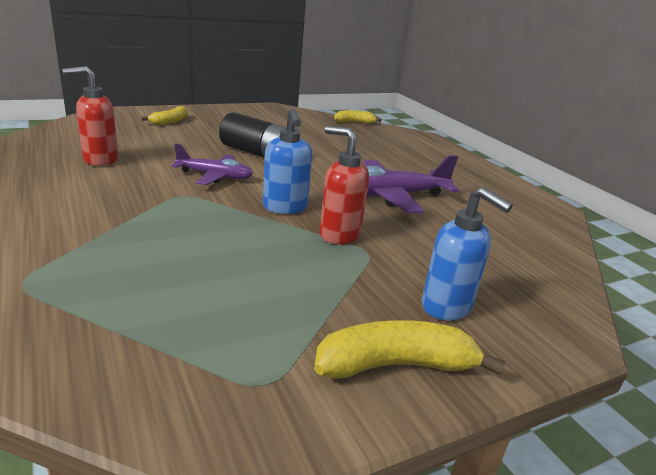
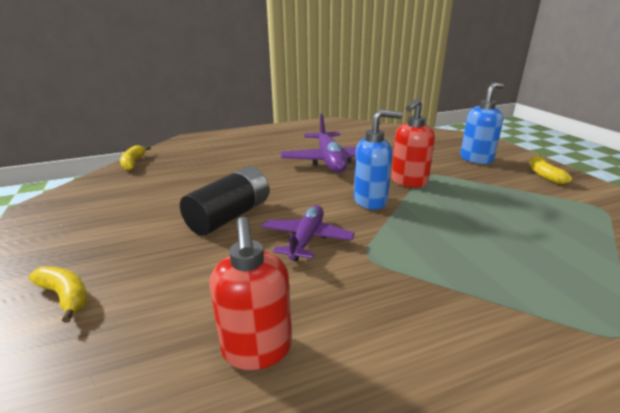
camera: 80 degrees left, 0 degrees up
(396, 365) = (544, 175): yellow banana -> yellow banana, size x0.62

